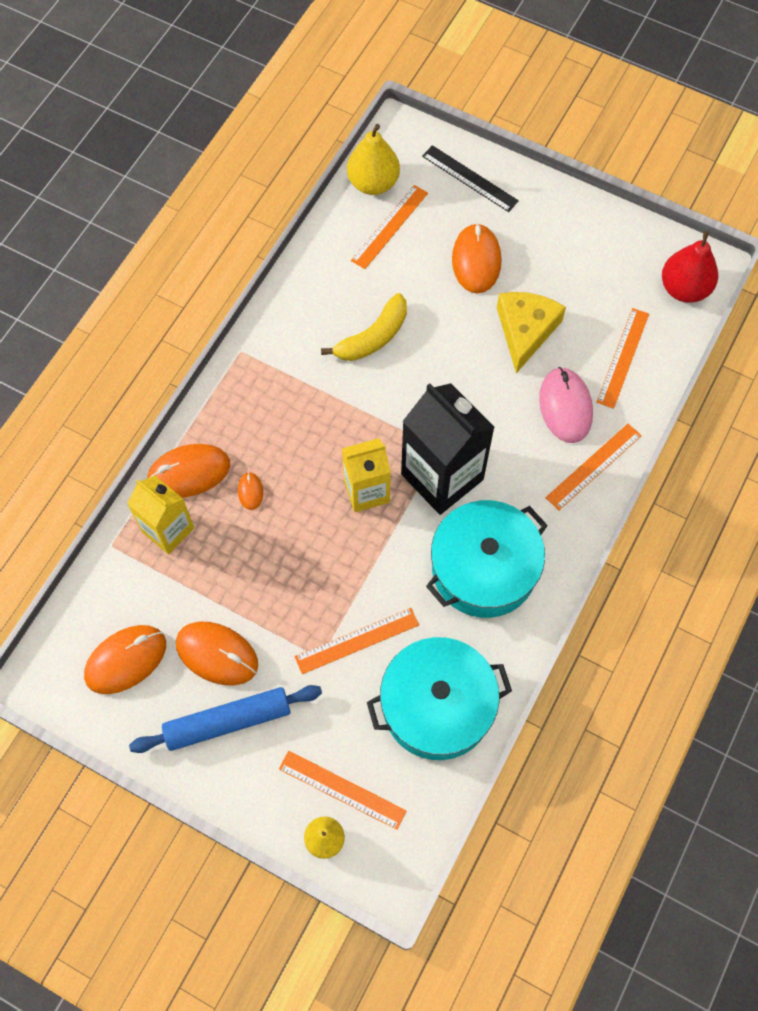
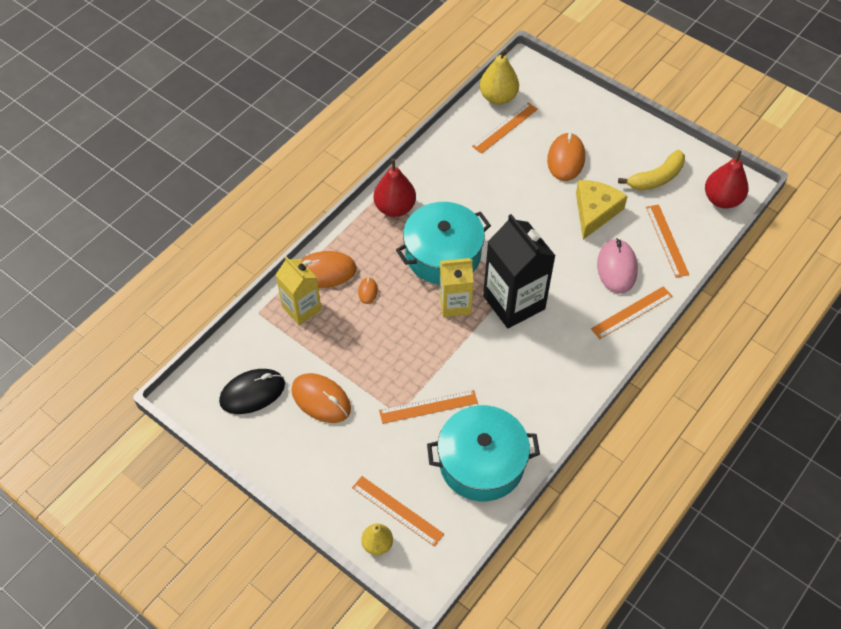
camera: 10 degrees right, 10 degrees down
(126, 660) = (252, 393): orange mouse -> black mouse
(228, 721) = (320, 448): blue rolling pin -> none
(265, 365) = (395, 208): none -> red pear
(373, 337) = (479, 200): yellow banana -> yellow banana (656, 178)
(469, 178) = (570, 103): black ruler -> none
(484, 568) = (534, 371): turquoise pot -> turquoise pot (443, 254)
(623, 357) = (667, 240): orange ruler -> orange ruler turned 45 degrees counterclockwise

